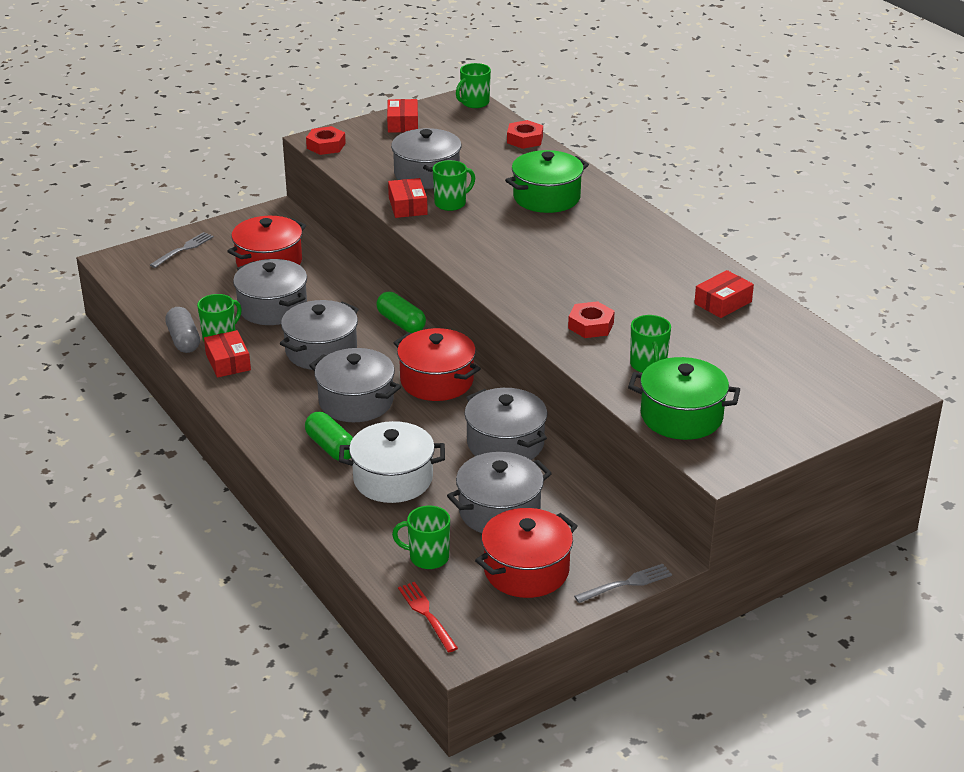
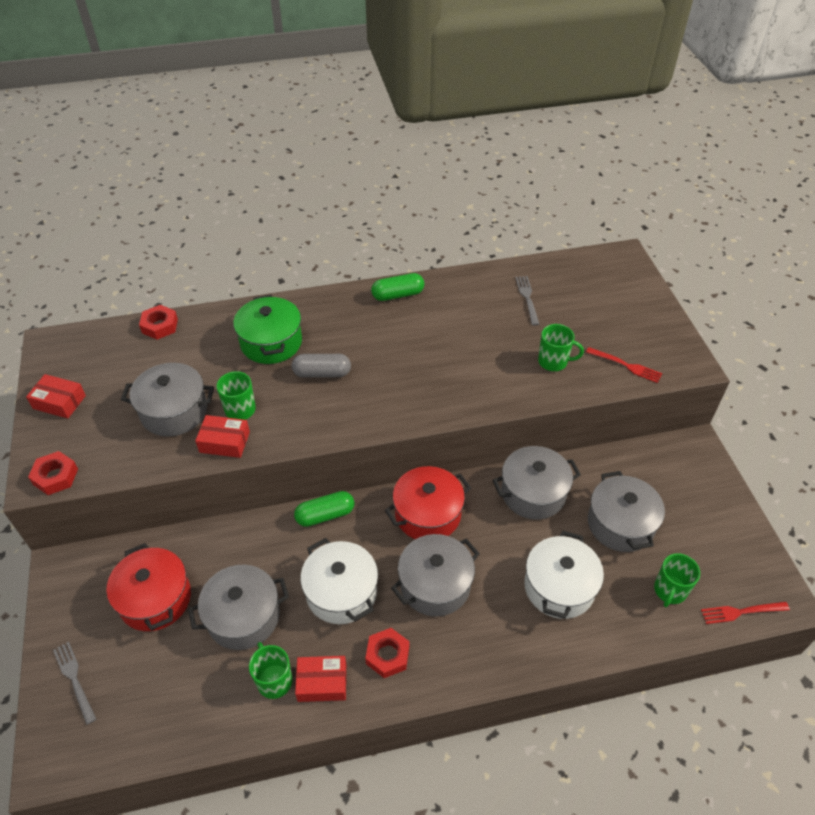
camera: 70 degrees left, 15 degrees up
(183, 340) = (260, 719): grey capsule -> grey capsule (322, 373)
(321, 351) = (341, 592): grey pot -> white pot
(331, 447) = (498, 624): green capsule -> green capsule (398, 295)
(474, 103) = (63, 339): green mug -> none
(526, 570) = (696, 528): red pot -> none
(591, 325) = (485, 377): red nut -> red nut (387, 655)
(626, 583) = (720, 473): grey fork -> grey fork (527, 298)
(681, 416) = (626, 365): green pot -> red fork
(723, 303) = (484, 295): red box -> none

